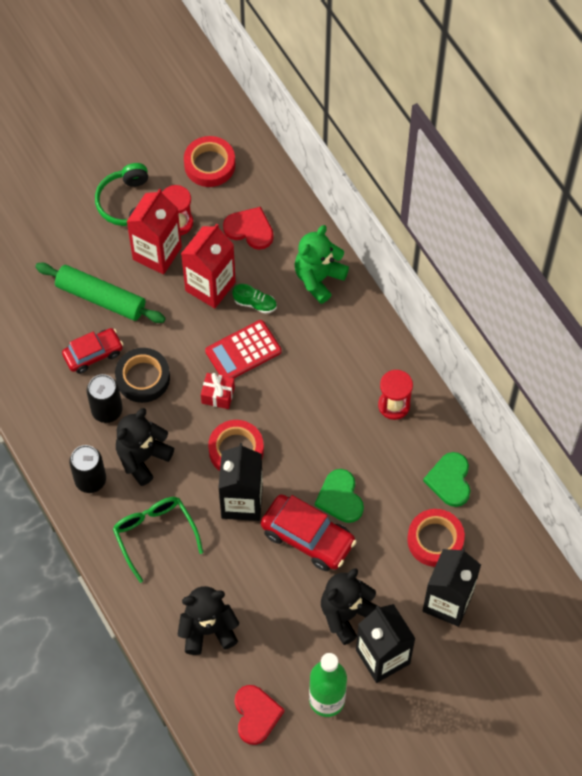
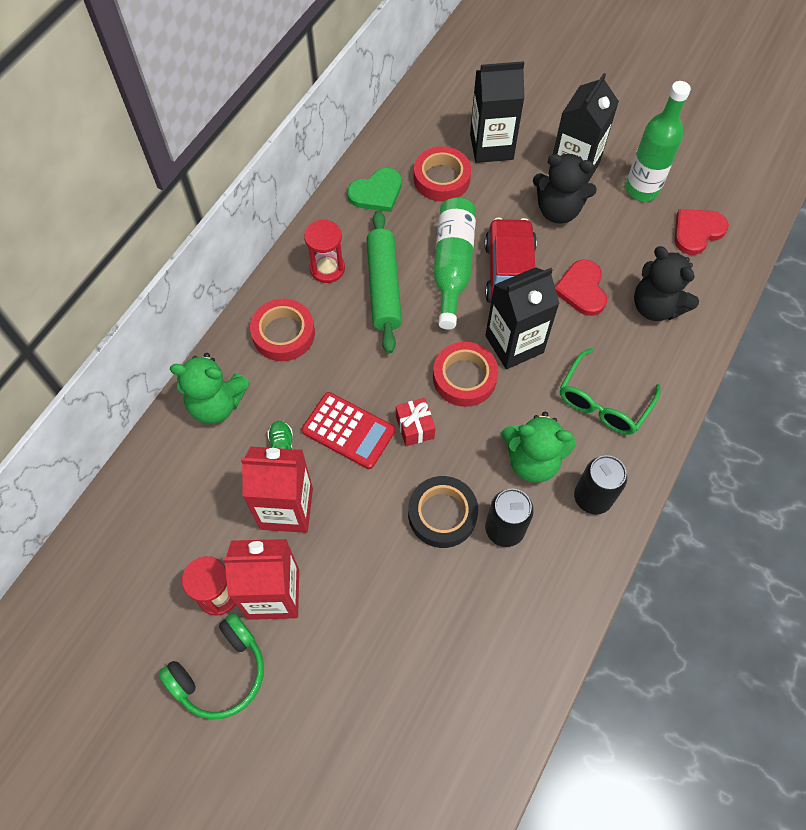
camera: 120 degrees left, 0 degrees up
(93, 354) = (447, 586): red car -> none
(101, 298) = (370, 623): green rolling pin -> green rolling pin (383, 287)
(142, 458) = (532, 460): black teddy bear -> green teddy bear
(209, 165) = (115, 604): red tape -> red tape (283, 334)
(250, 229) = (188, 507): red heart -> red heart (582, 289)
(340, 498) = (452, 266): green heart -> green bottle

